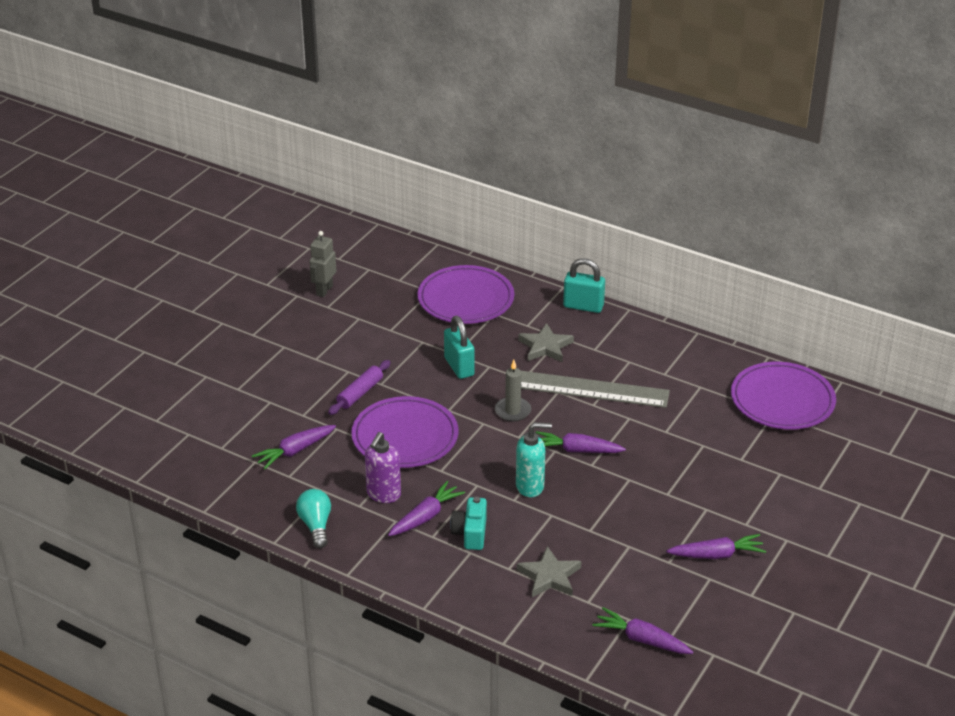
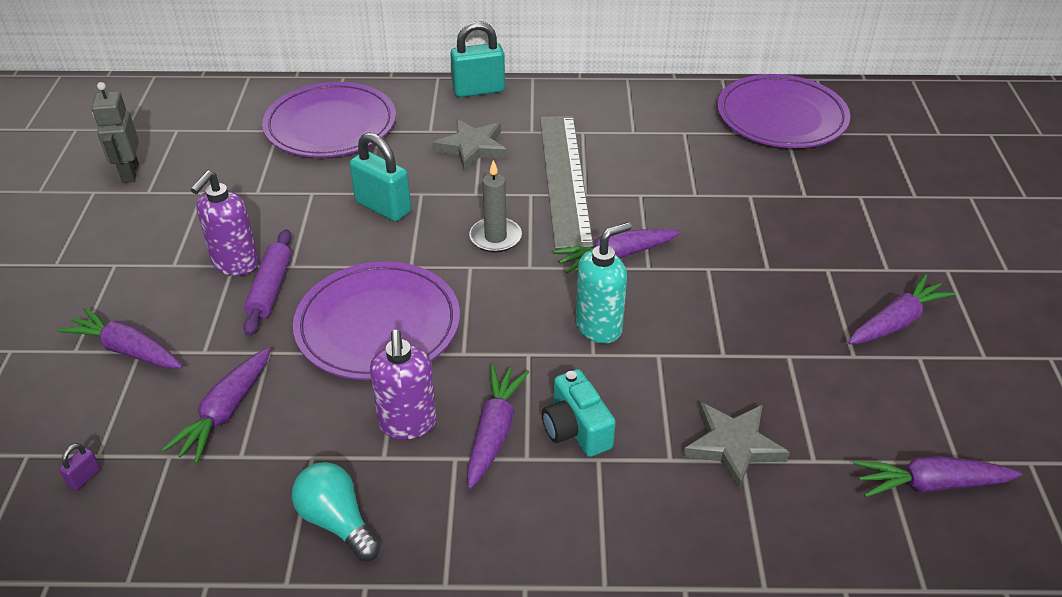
camera: 30 degrees left, 5 degrees up
(209, 456) = (84, 477): none -> purple padlock
(264, 398) = (127, 349): none -> purple carrot
(350, 371) = (235, 264): none -> purple soap dispenser
(588, 389) = (564, 178): grey ruler -> grey ruler turned 75 degrees counterclockwise

